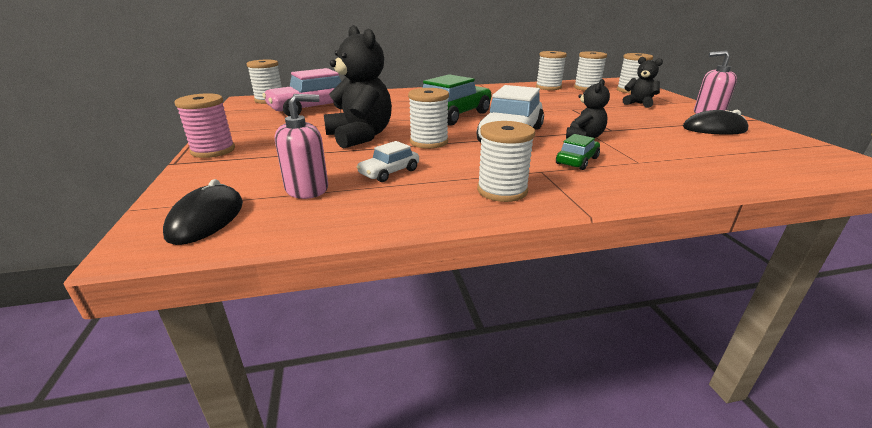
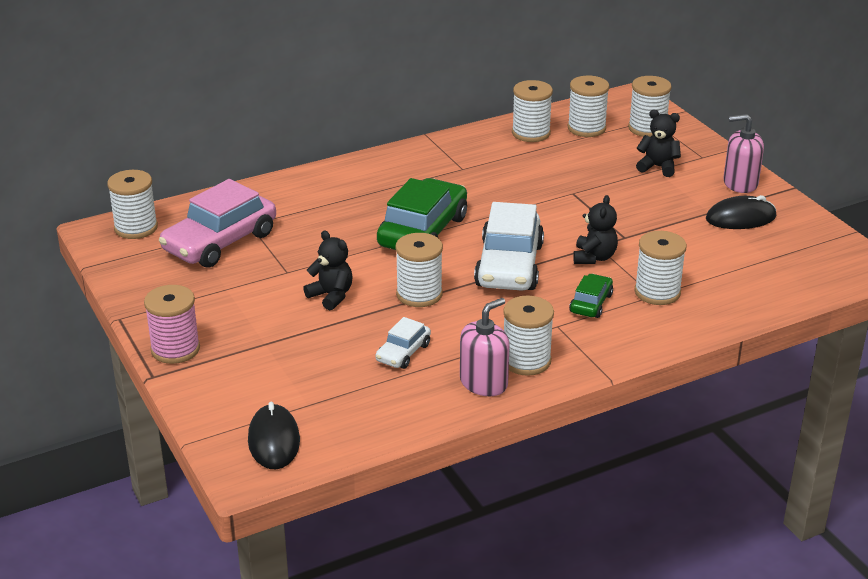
camera: 15 degrees left, 5 degrees up
(307, 189) = (335, 389): pink soap dispenser -> pink soap dispenser (483, 383)
(360, 136) = (331, 296): black teddy bear -> black teddy bear, size x0.55
(642, 160) = (657, 292): none -> white spool

